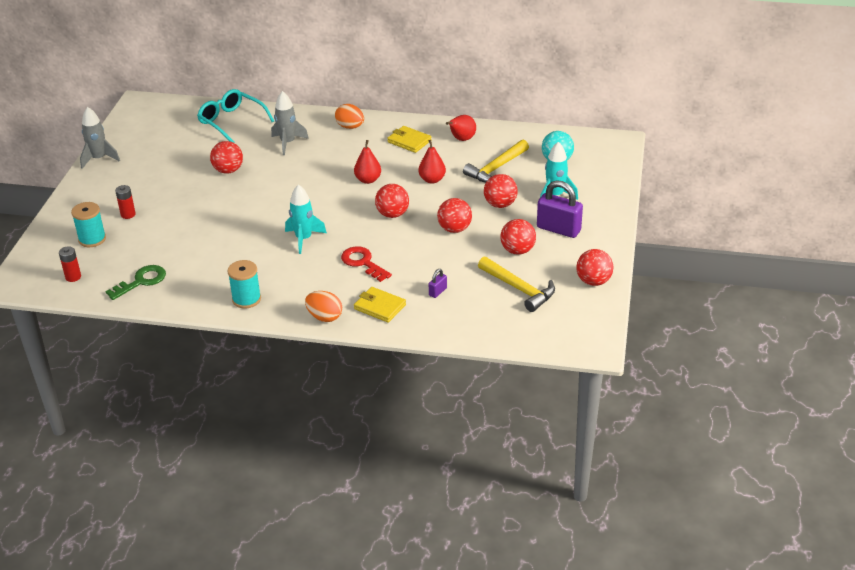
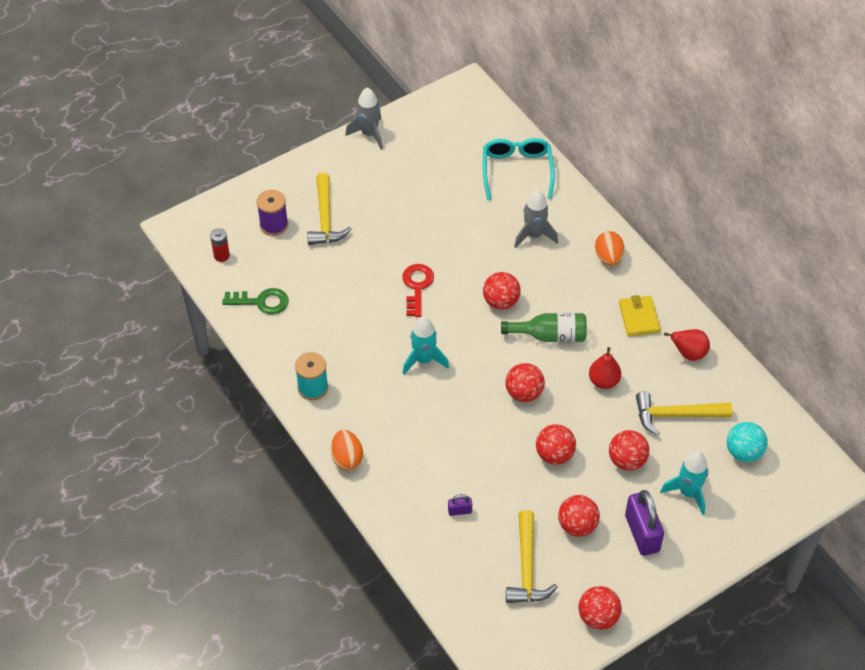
camera: 45 degrees right, 15 degrees up
(92, 239) = (274, 225): turquoise spool -> purple spool
(128, 214) = (325, 218): red battery -> yellow hammer
(228, 170) = (451, 229): red ball -> red ball (501, 302)
(363, 263) = (439, 427): red key -> red key (417, 286)
(368, 180) = (550, 335): red pear -> green bottle
(380, 307) = (398, 485): yellow wallet -> none

